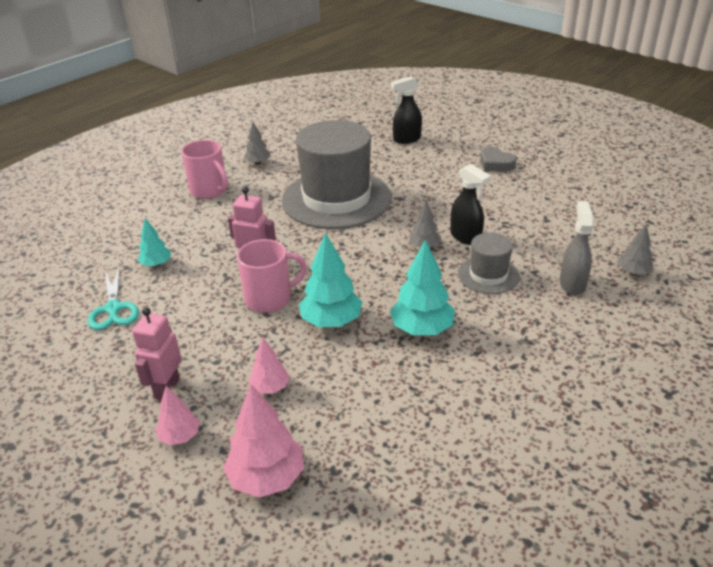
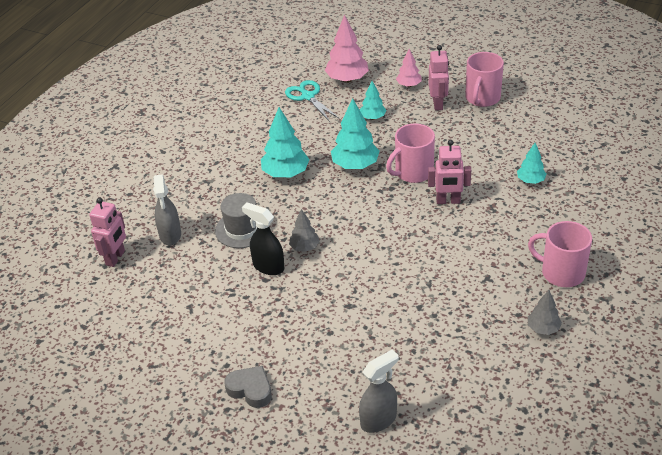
camera: 165 degrees right, 5 degrees up
(101, 383) = (482, 98): none -> pink mug
(113, 309) = (526, 140): turquoise scissors -> turquoise scissors (308, 96)
(270, 388) = (372, 117): pink tree -> turquoise tree
(336, 199) = (416, 289): grey hat -> none
(406, 139) = (379, 420): black spray bottle -> grey spray bottle
(633, 272) = (115, 258): grey tree -> pink robot

